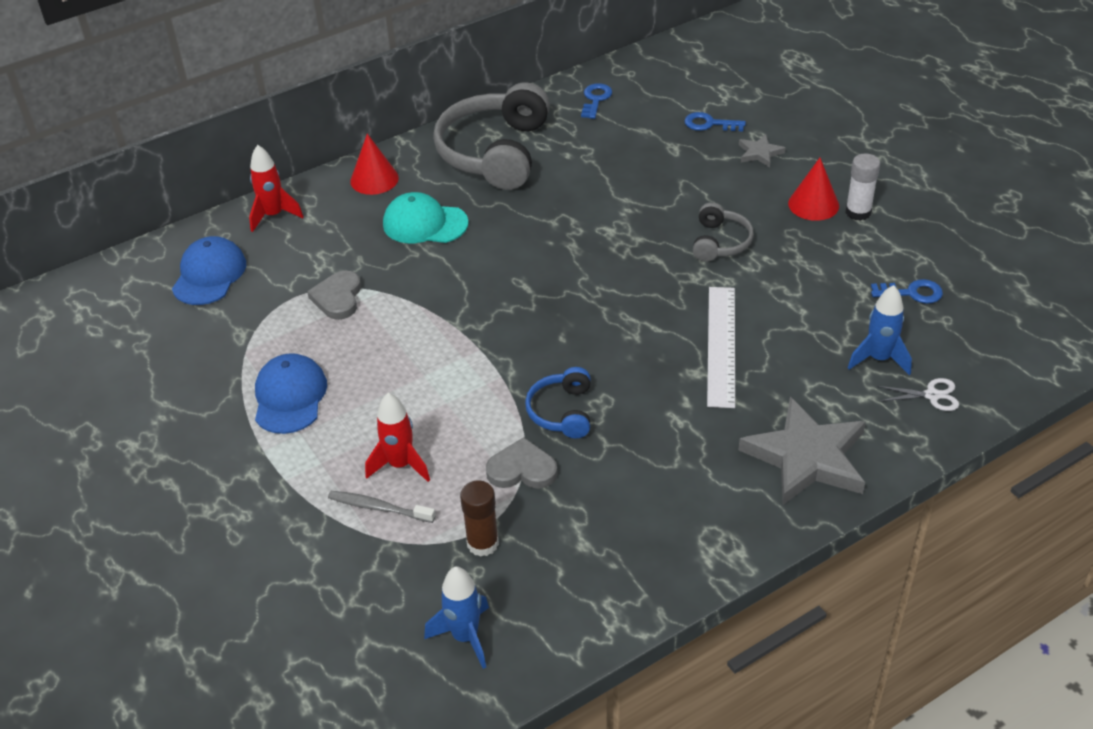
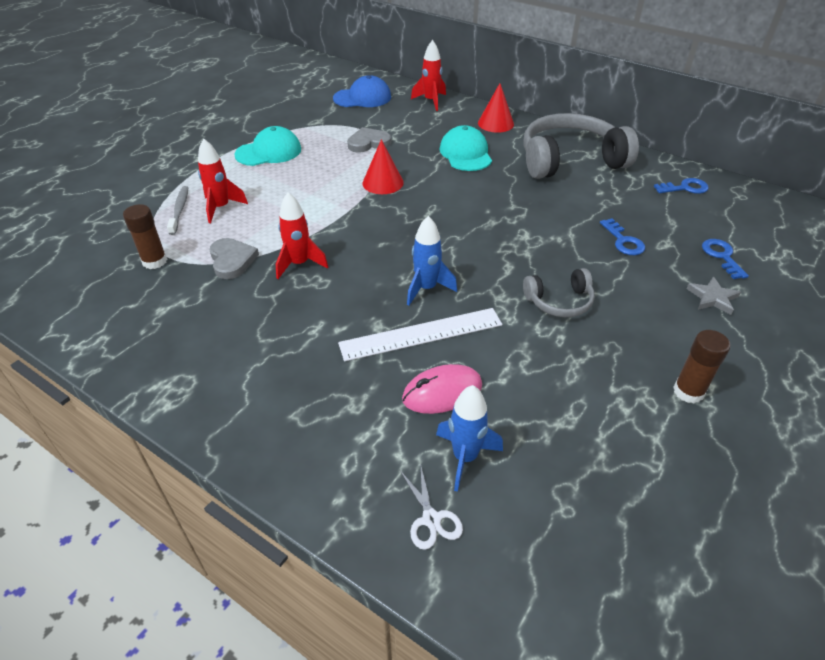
camera: 65 degrees right, 0 degrees up
(290, 397) = (269, 152): blue cap -> turquoise cap
(465, 637) = (66, 276): blue rocket -> blue rocket (426, 288)
(562, 412) = (299, 264): blue headphones -> red rocket
(802, 352) = (442, 392): none -> pink mouse
(806, 457) = (298, 427): grey star -> none
(813, 204) = (670, 353): red cone -> red cone (383, 182)
(858, 212) = (688, 391): white glue stick -> brown glue stick
(912, 293) = (590, 467): blue key -> blue key (623, 241)

